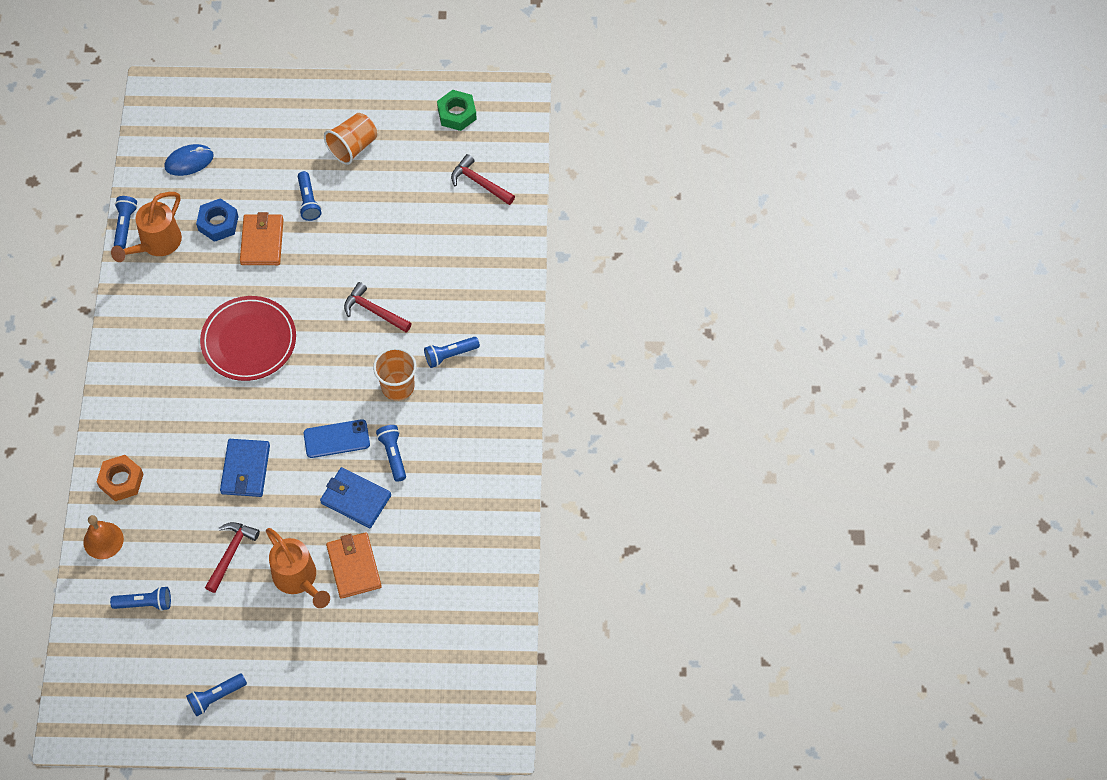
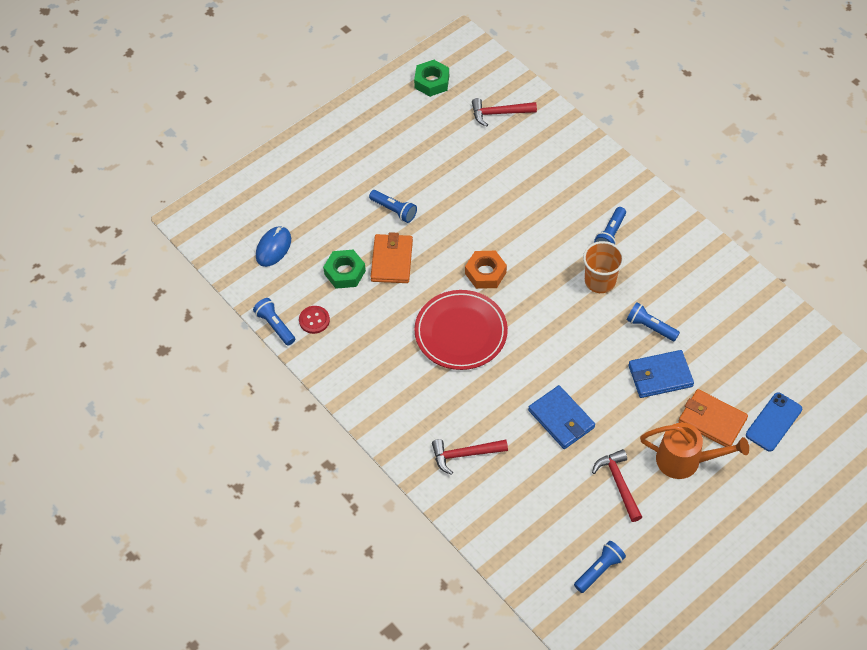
camera: 40 degrees left, 5 degrees down
(103, 540) = (516, 553): orange bell -> none
(121, 481) = (480, 501): orange nut -> orange nut (485, 273)
(156, 244) = (314, 320): orange watering can -> red button
(216, 697) = (726, 589): blue flashlight -> none
(218, 223) = (345, 272): blue nut -> green nut
(262, 241) = (392, 260): orange wallet -> orange wallet turned 45 degrees clockwise
(336, 439) = (600, 347): blue phone -> blue phone (773, 422)
(353, 147) = (384, 153): orange cup -> none
(374, 311) = (525, 246): red hammer -> red hammer (464, 455)

